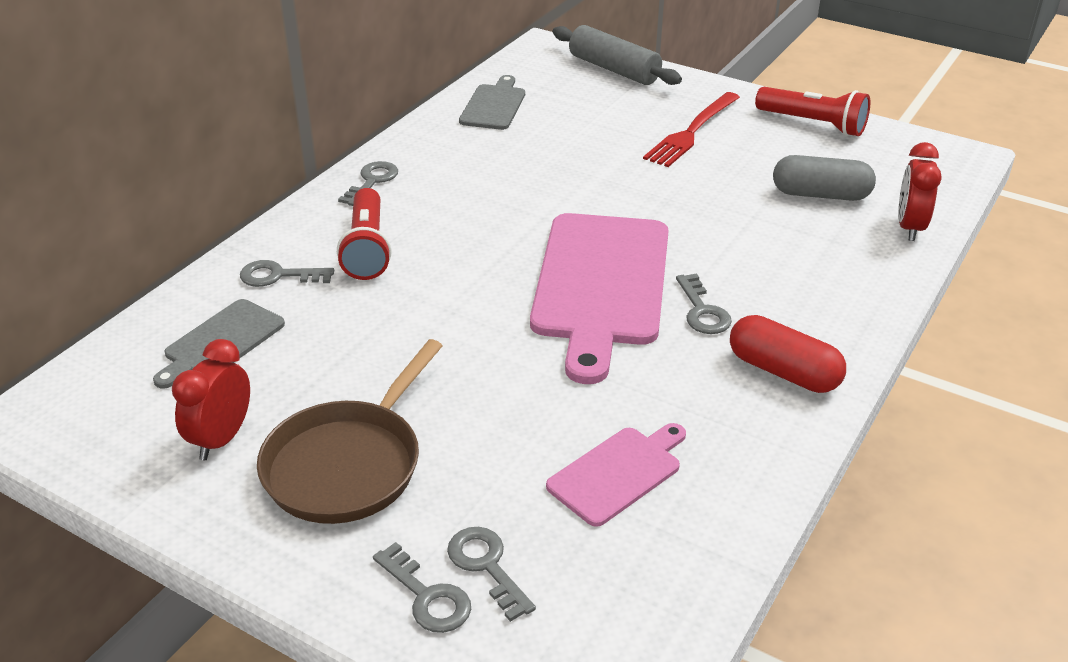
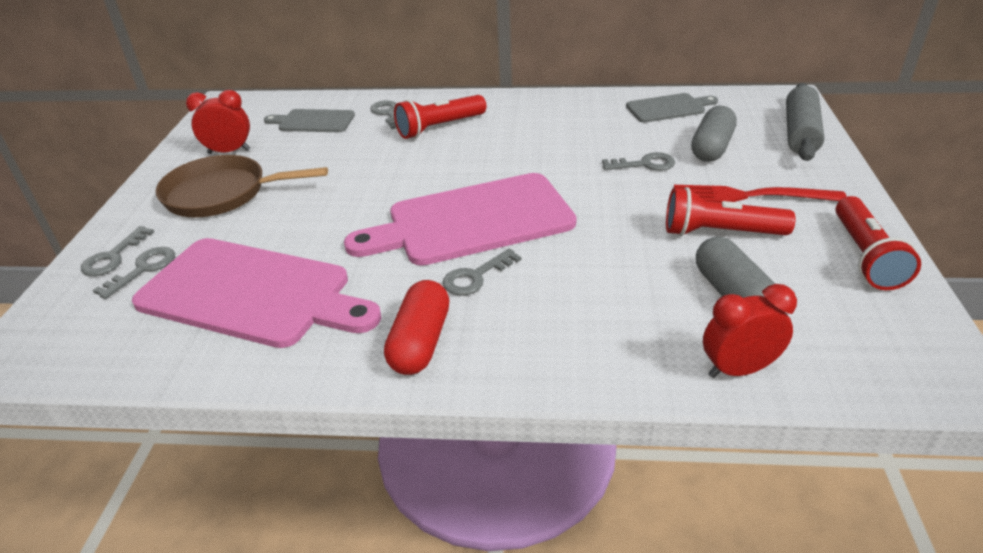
camera: 65 degrees right, 0 degrees up
(372, 181) = (517, 103): grey key -> grey key (644, 164)
(595, 116) = (711, 148): none -> grey capsule
(618, 473) = (251, 293): pink cutting board -> pink cutting board, size x1.96
(734, 166) = (720, 232): none -> red flashlight

